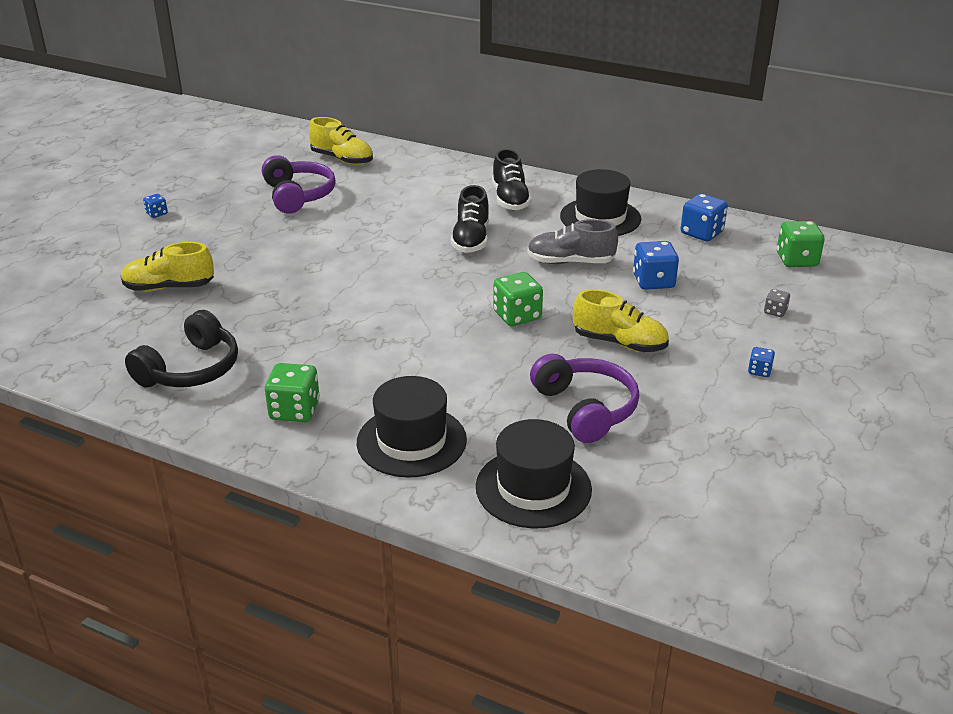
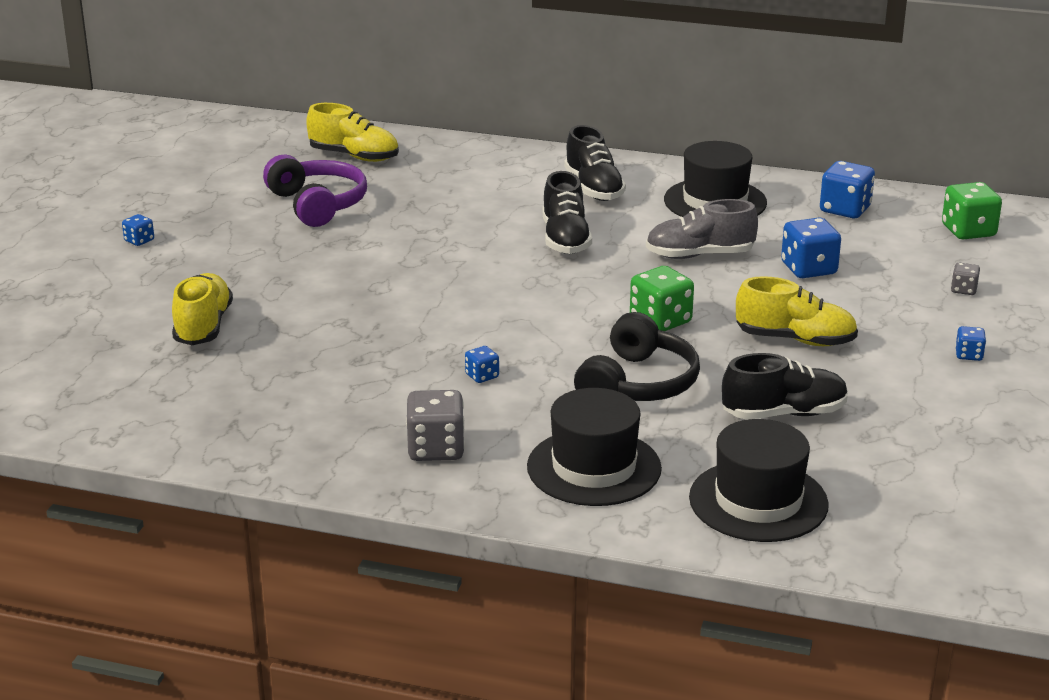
camera: 10 degrees left, 5 degrees down
(169, 287) = (203, 326): yellow shoe -> yellow shoe turned 105 degrees clockwise
(191, 369) = (282, 416): black headphones -> black headphones (637, 384)
(294, 410) = (436, 449): green dice -> grey dice
(358, 350) = (482, 376): none -> blue dice
(585, 409) = (784, 414): purple headphones -> black shoe

